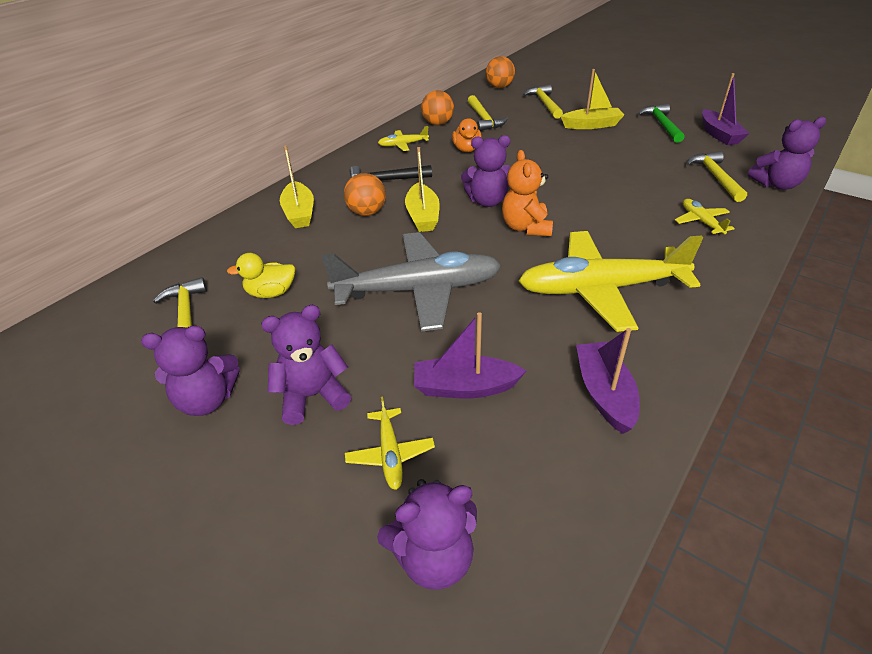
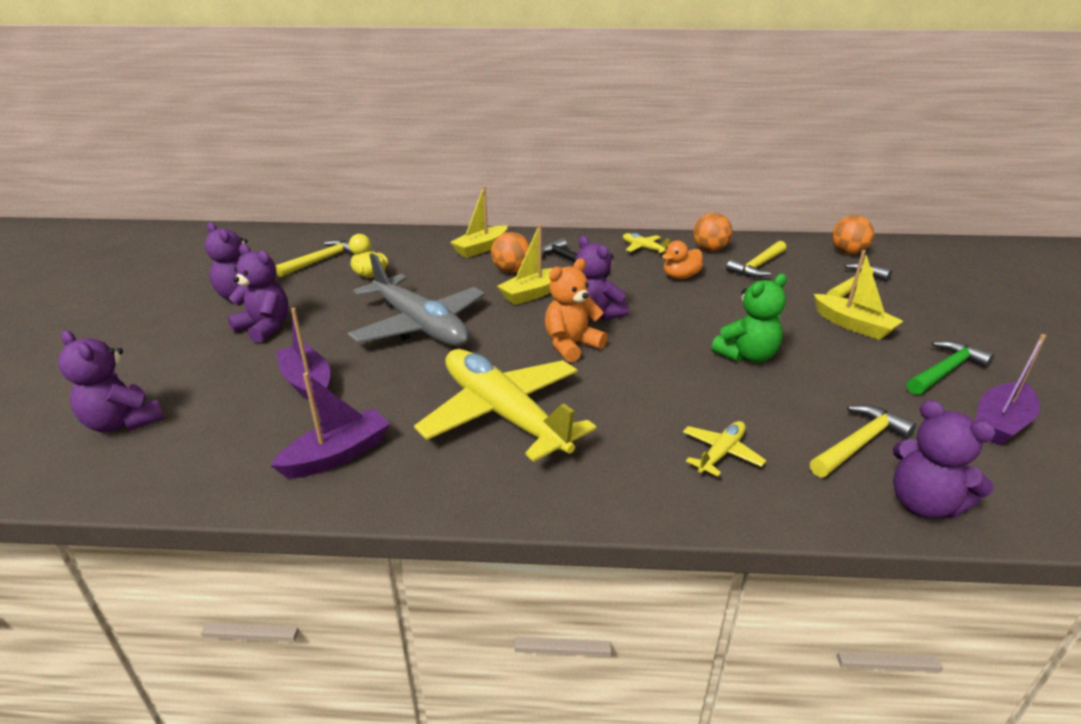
camera: 55 degrees right, 10 degrees down
(390, 454) = (218, 375): yellow plane -> none
(598, 170) = (747, 356): none -> green teddy bear

